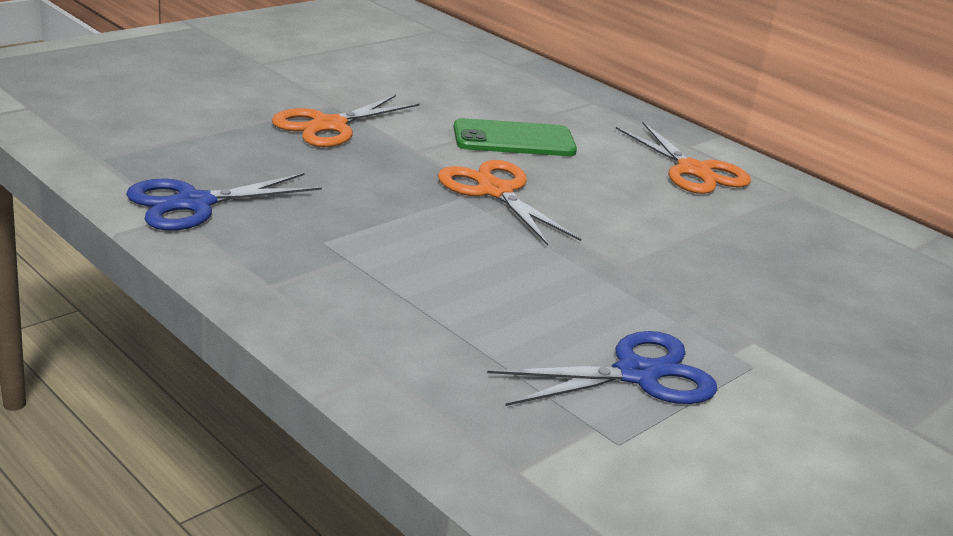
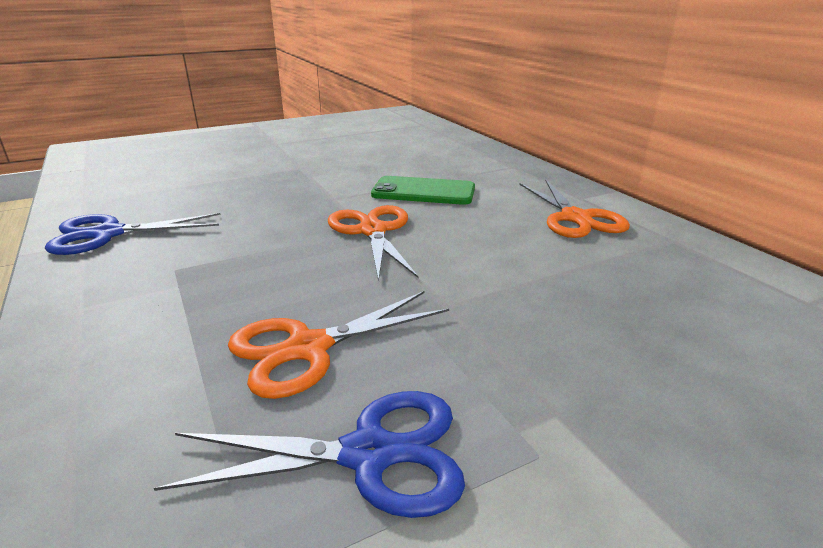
camera: 20 degrees right, 0 degrees up
(329, 126) = (281, 181): orange scissors -> orange scissors (307, 349)

